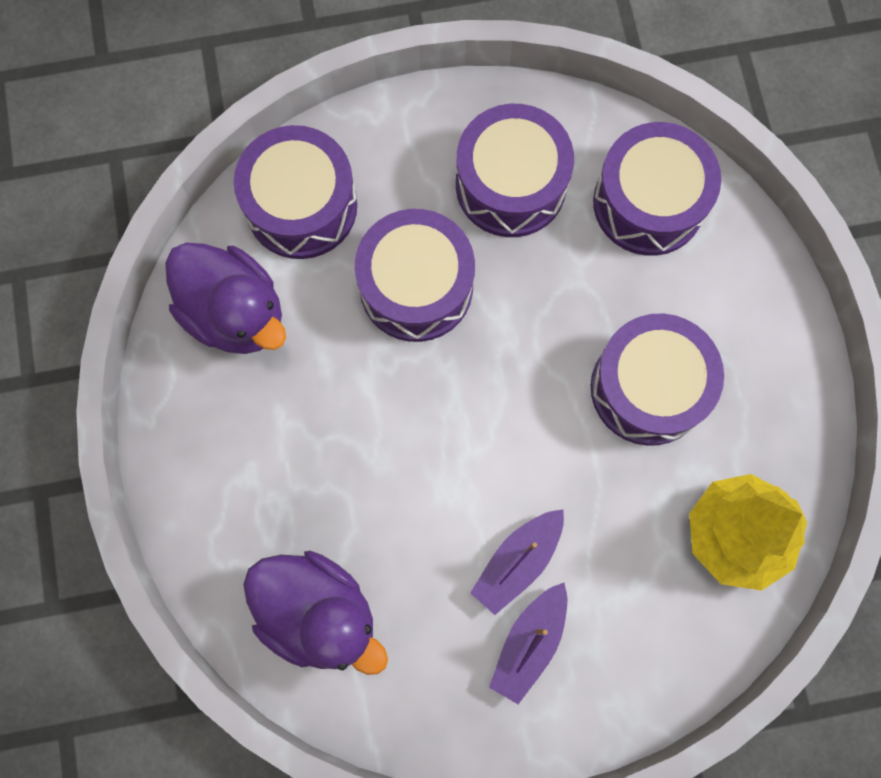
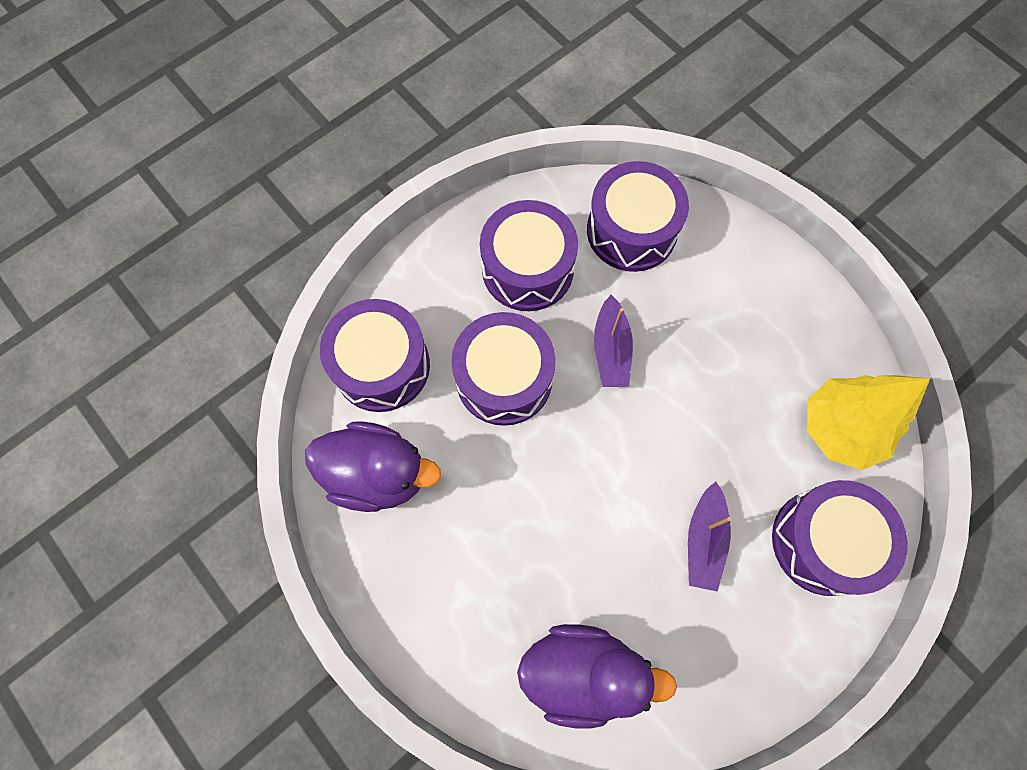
camera: 30 degrees left, 5 degrees down
(529, 643) = (751, 597): purple boat -> purple boat (611, 350)
(648, 388) = (714, 359): purple drum -> purple drum (823, 542)

